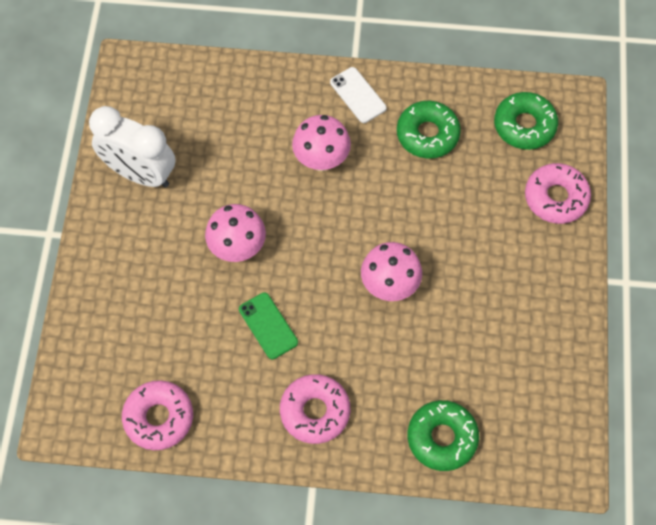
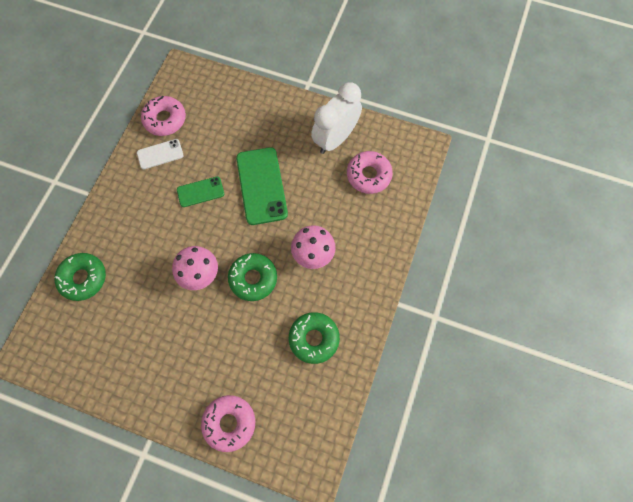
camera: 105 degrees right, 5 degrees up
(238, 248) = (261, 186): pink mushroom -> green phone
(315, 411) = (133, 206): pink donut -> pink donut (368, 175)
(358, 95) = (362, 296): white phone -> white phone (160, 154)
(524, 125) = (301, 420): green donut -> green donut (253, 278)

